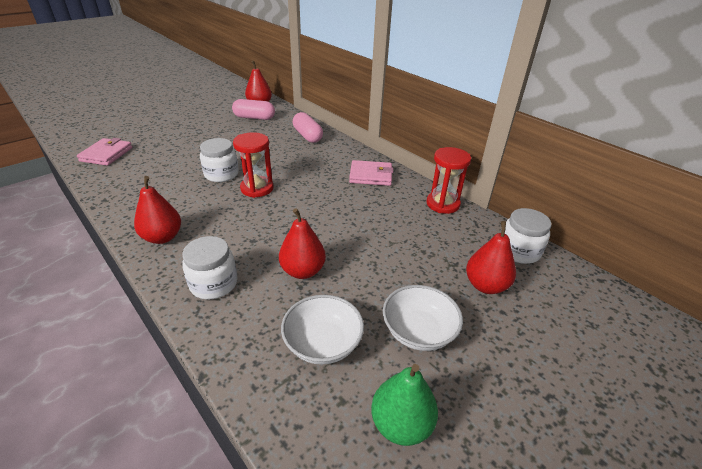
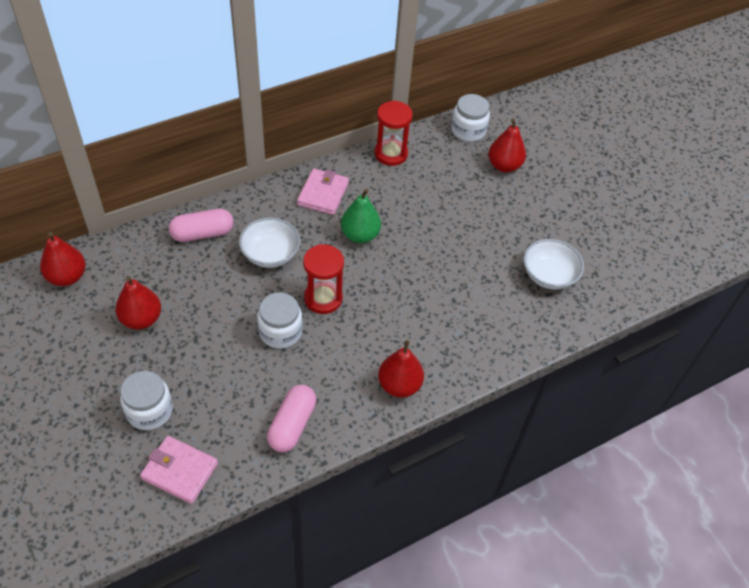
camera: 80 degrees left, 15 degrees up
(214, 284) = (476, 341): white jar -> white jar (149, 411)
(254, 118) = (117, 287): pink capsule -> pink capsule (292, 425)
(303, 271) = (469, 276): red pear -> red pear (141, 319)
(401, 424) = (612, 248): green pear -> green pear (360, 235)
(418, 331) = (544, 218): white bowl -> white bowl (270, 254)

